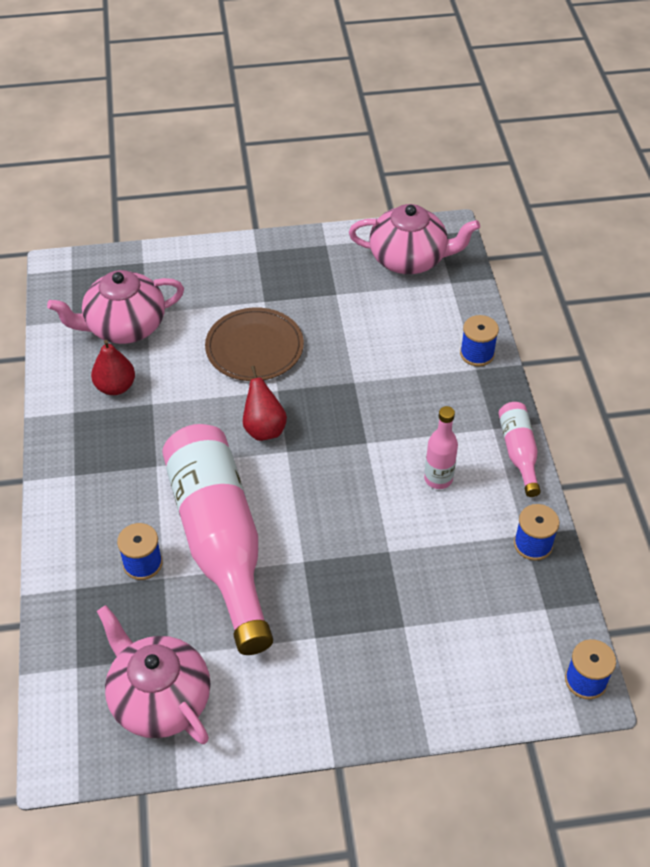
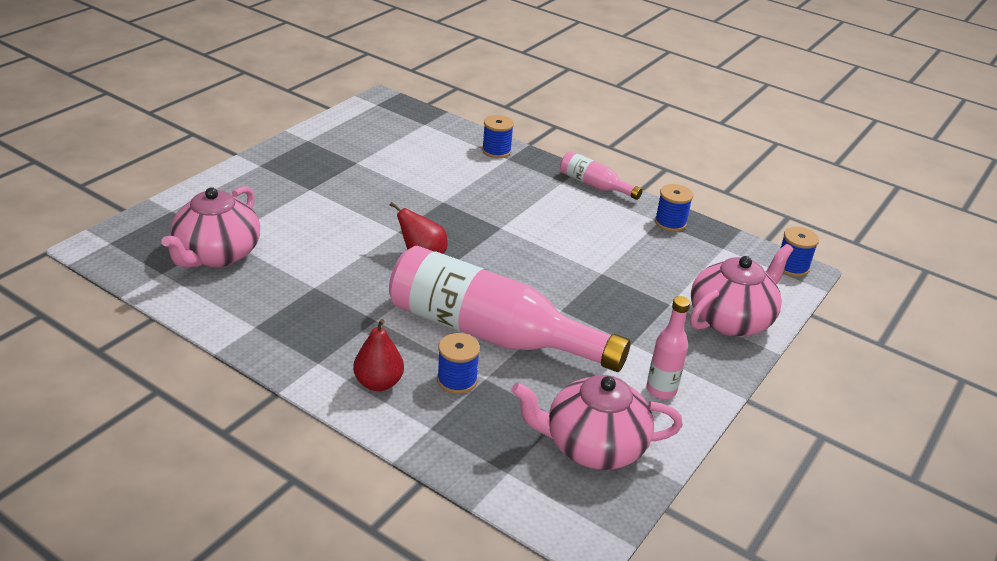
camera: 50 degrees left, 15 degrees down
(115, 387) = (267, 293): red pear -> red pear (378, 383)
(254, 347) = (343, 217): brown plate -> none
(409, 259) = (379, 124): pink teapot -> pink teapot (731, 319)
(438, 479) = (572, 222): pink bottle -> pink bottle (661, 390)

